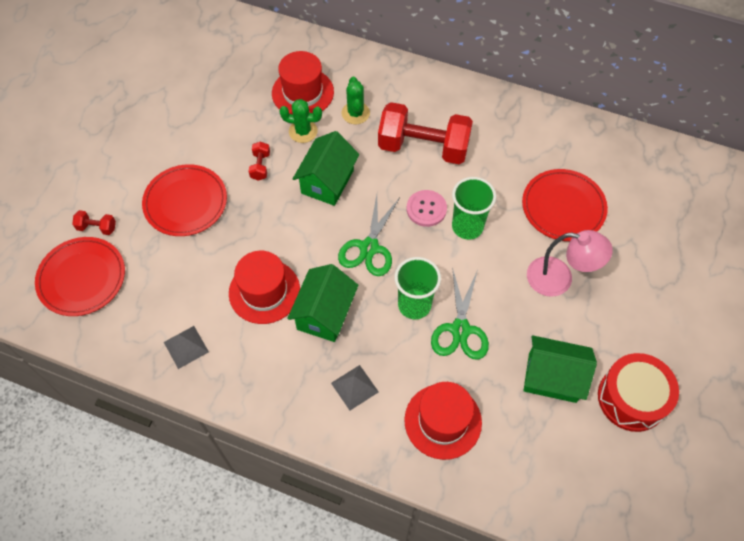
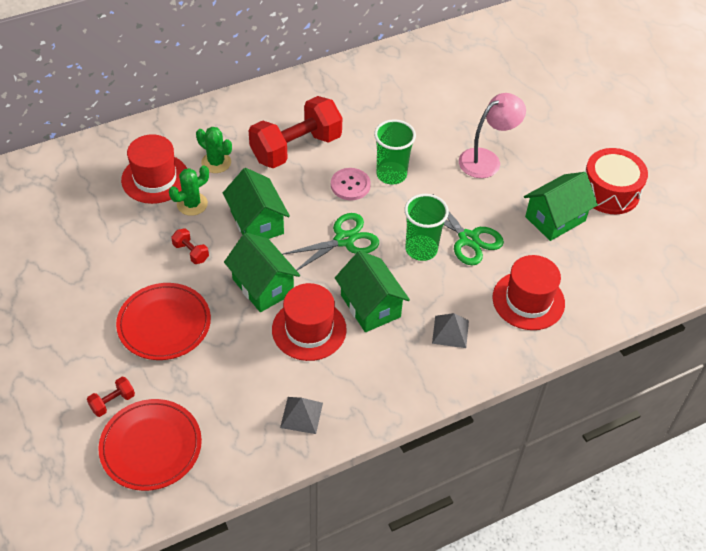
camera: 50 degrees left, 10 degrees down
(274, 232) = (263, 286): none -> green house
(369, 247) = (344, 240): green scissors -> green scissors turned 90 degrees counterclockwise
(563, 207) = (434, 115): red plate -> none

